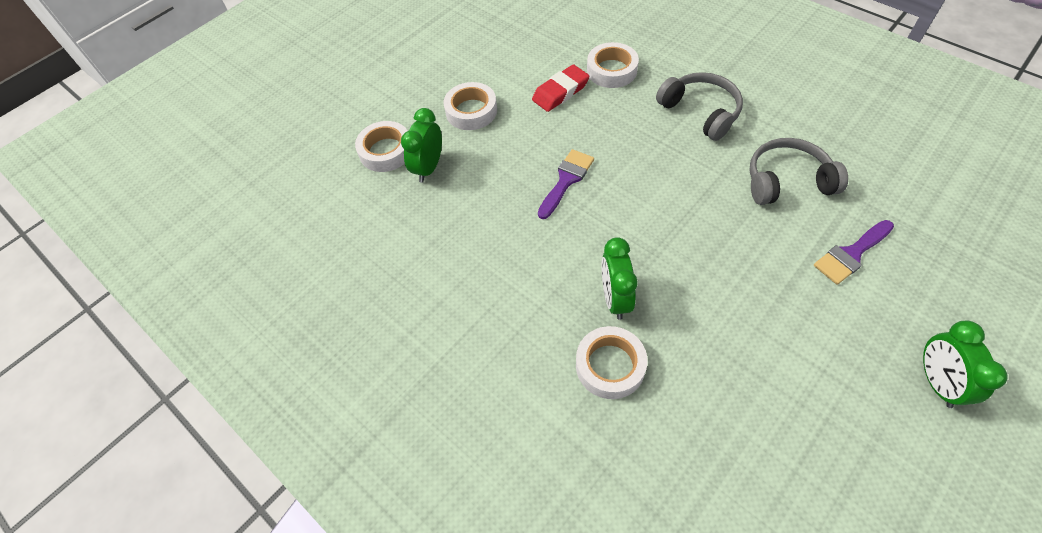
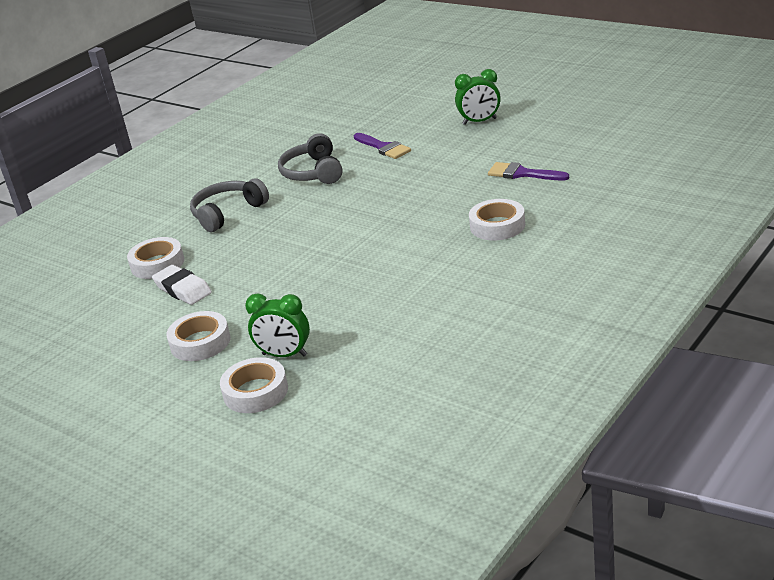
camera: 95 degrees left, 25 degrees down
(560, 92) = (183, 289): red eraser -> white eraser
(566, 180) = (307, 269): purple brush -> purple brush (522, 174)
(615, 298) = (436, 230): green clock -> none

